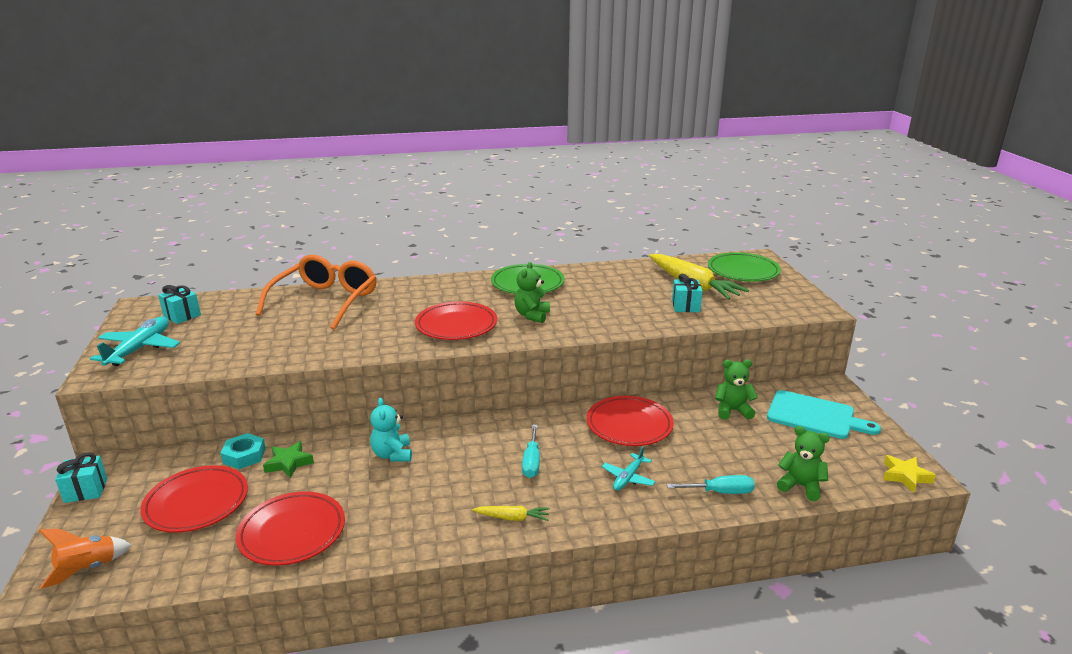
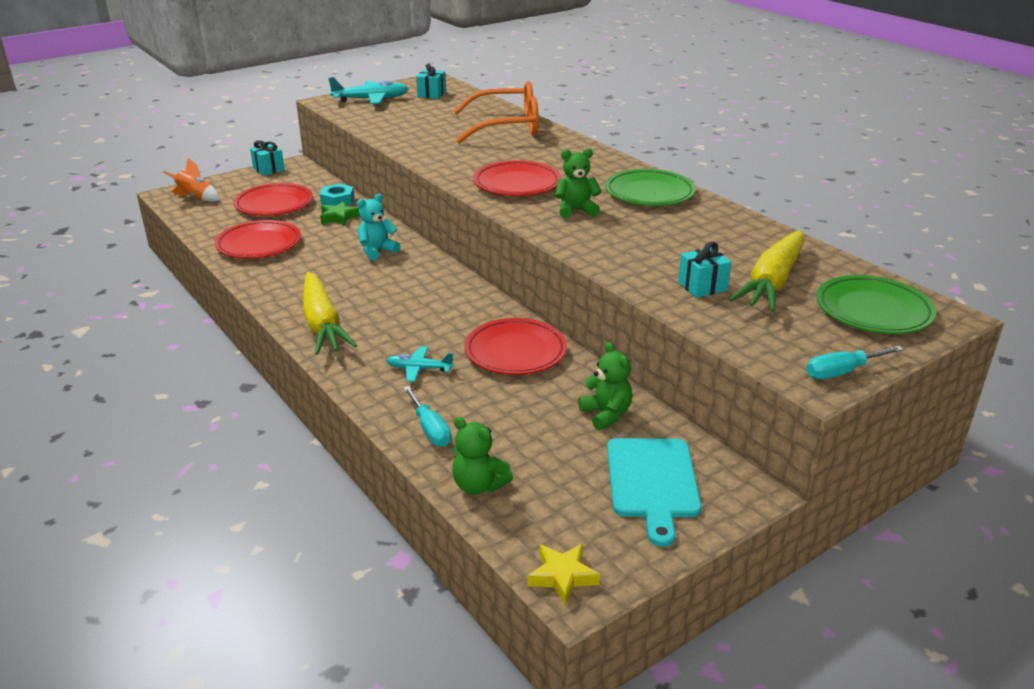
camera: 65 degrees right, 5 degrees up
(512, 518) = (322, 324): yellow carrot -> yellow carrot, size x2.18
(531, 462) = (410, 313): turquoise screwdriver -> turquoise screwdriver (842, 372)
(800, 486) = (478, 485): green teddy bear -> green teddy bear turned 120 degrees clockwise

